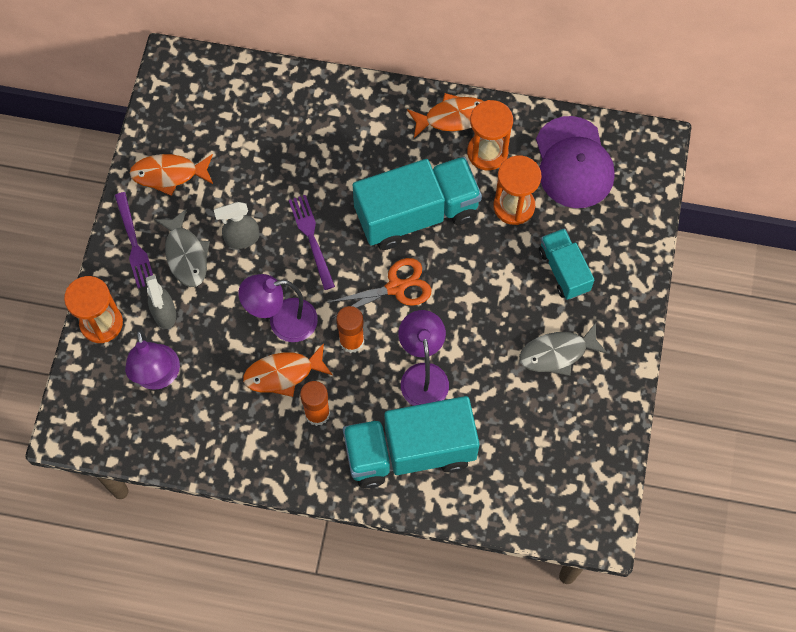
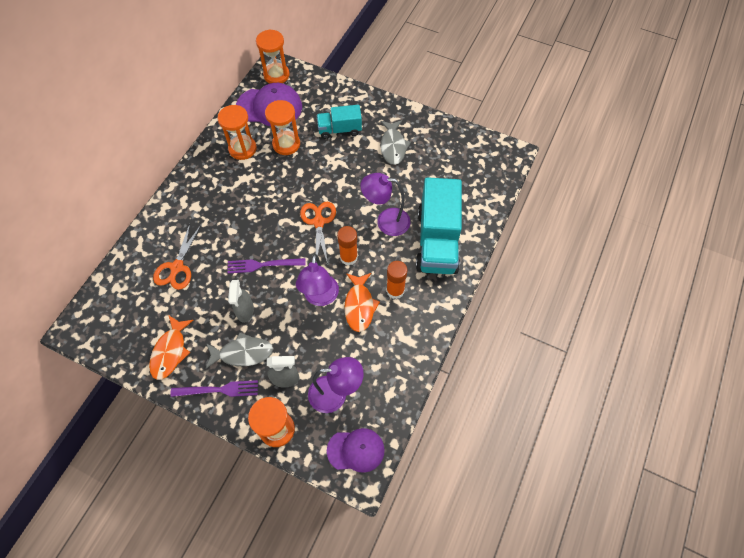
camera: 75 degrees left, 5 degrees down
(94, 419) = (356, 450): none -> purple cap
(281, 139) = (177, 267): none -> orange scissors
(416, 214) = (270, 198): turquoise truck -> none
(453, 117) = (208, 161): orange fish -> none
(638, 152) = (276, 75): none -> orange hourglass

